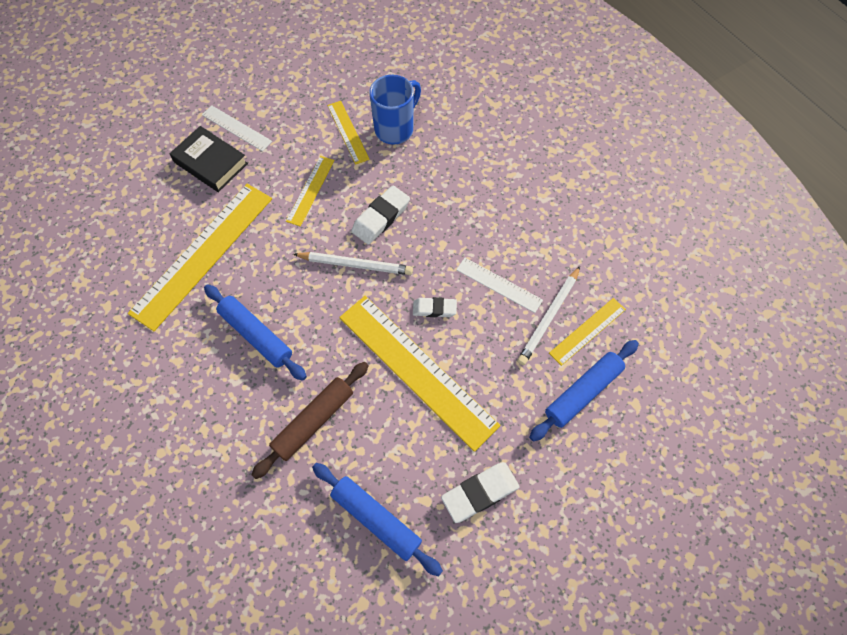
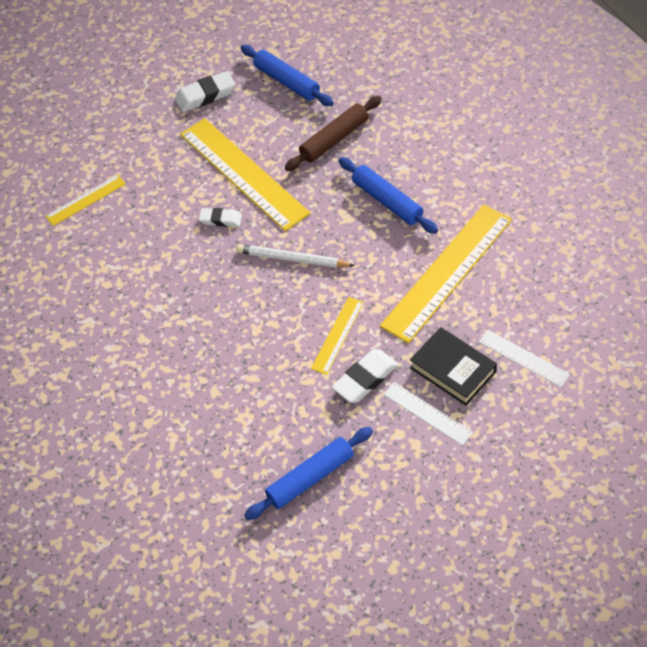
camera: 170 degrees left, 10 degrees down
(348, 132) = (293, 404): yellow ruler -> none
(381, 218) = (263, 304): white eraser -> white eraser (365, 379)
(395, 129) = (237, 406): blue mug -> none
(499, 285) = (156, 239): white ruler -> white ruler (523, 358)
(549, 317) = (117, 211): white pencil -> none
(582, 392) = (106, 156): blue rolling pin -> blue rolling pin (310, 478)

